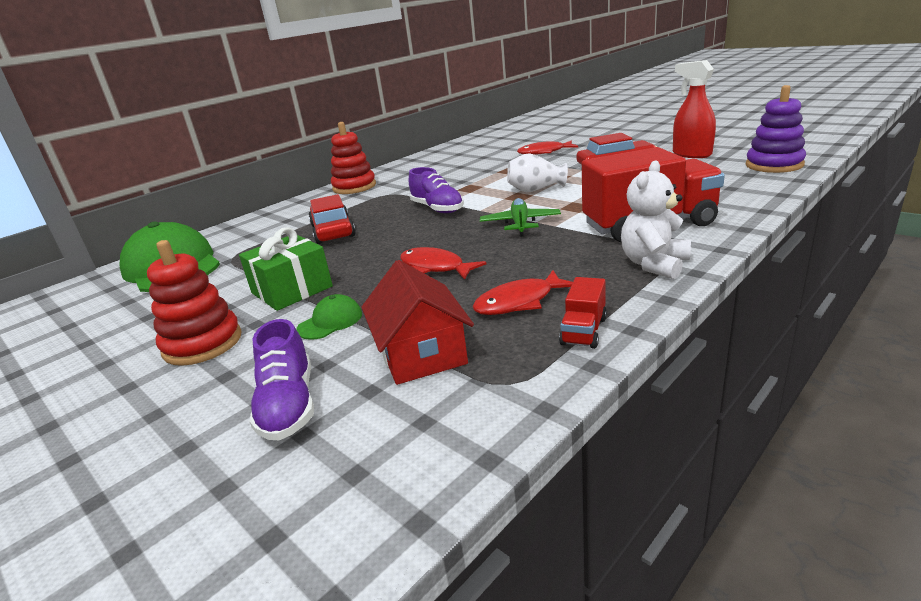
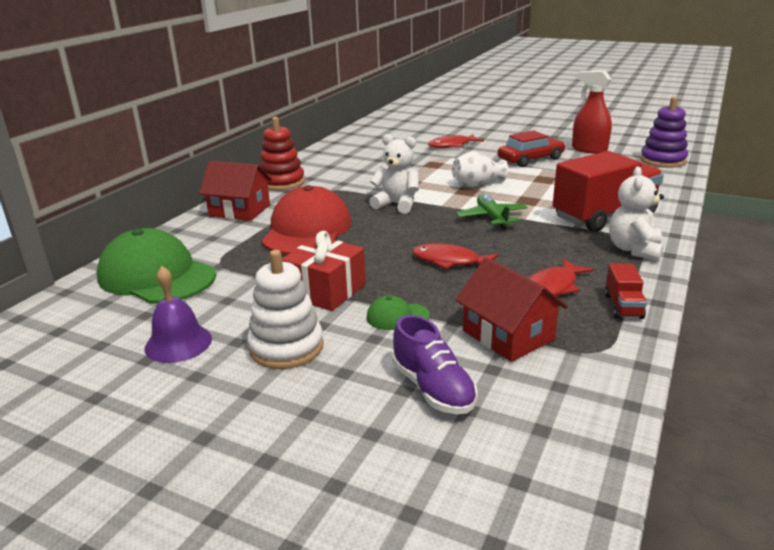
camera: 20 degrees left, 0 degrees up
(124, 330) = (178, 343): none -> purple bell
(202, 344) = (286, 347): red stacking toy -> white stacking toy
(292, 290) = (326, 290): green gift -> red gift
(295, 211) = (240, 210): none -> red house
(330, 321) = (397, 316): green cap -> green cap turned 120 degrees counterclockwise
(333, 231) = (307, 230): red car -> red cap
(437, 208) = (397, 205): purple shoe -> white teddy bear

